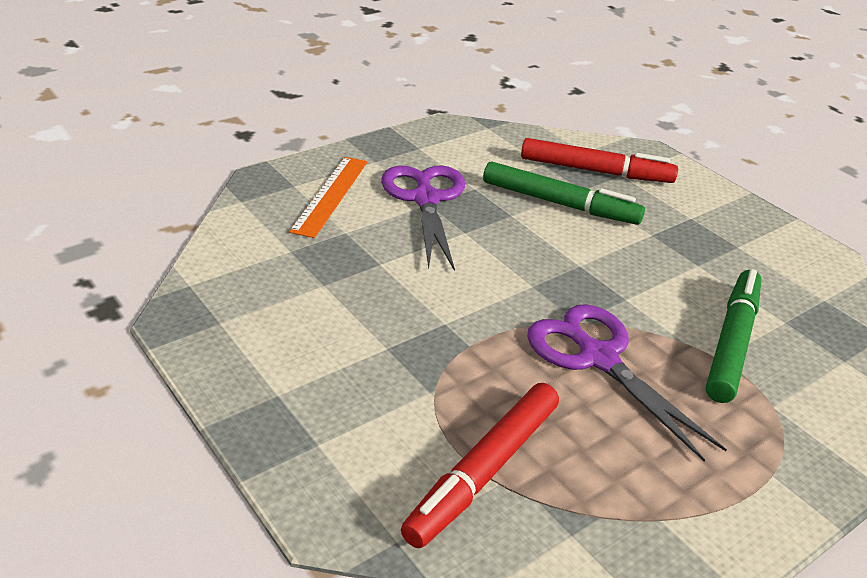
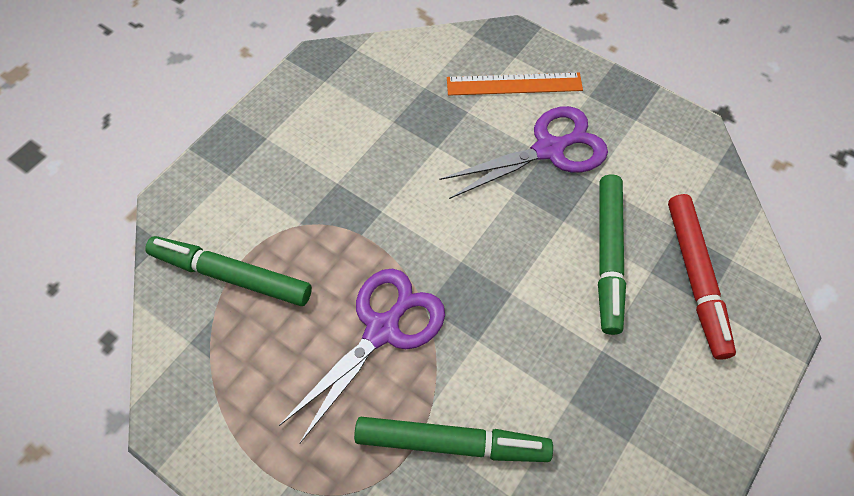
camera: 75 degrees right, 25 degrees up
(483, 471) = (231, 275): red marker -> green marker

